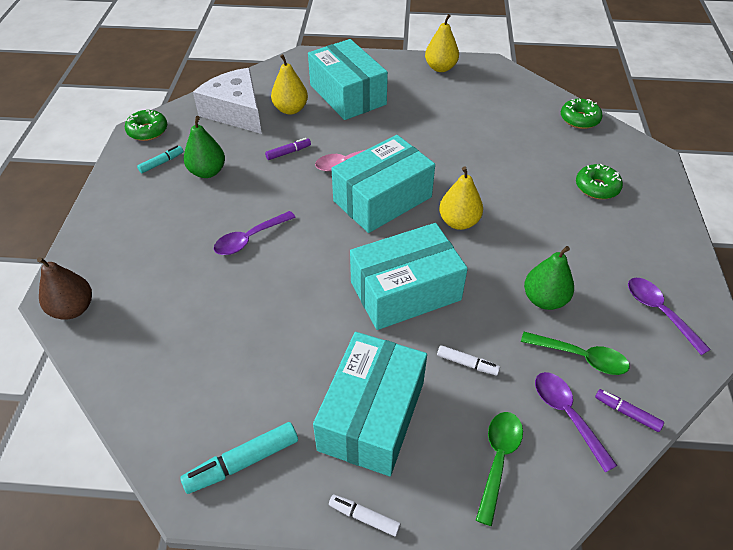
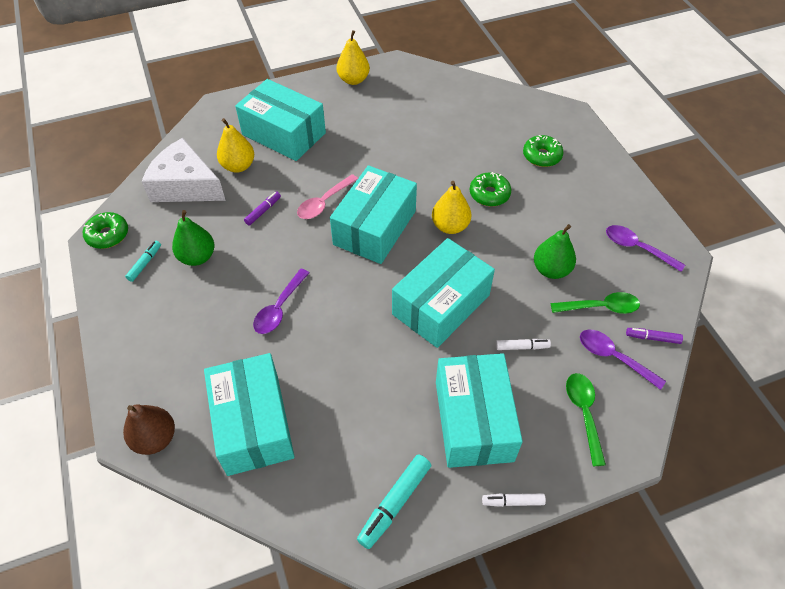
camera: 25 degrees left, 5 degrees up
(162, 331) = (253, 424): none -> turquoise box
(579, 119) = (497, 96): green donut -> green donut (489, 194)

